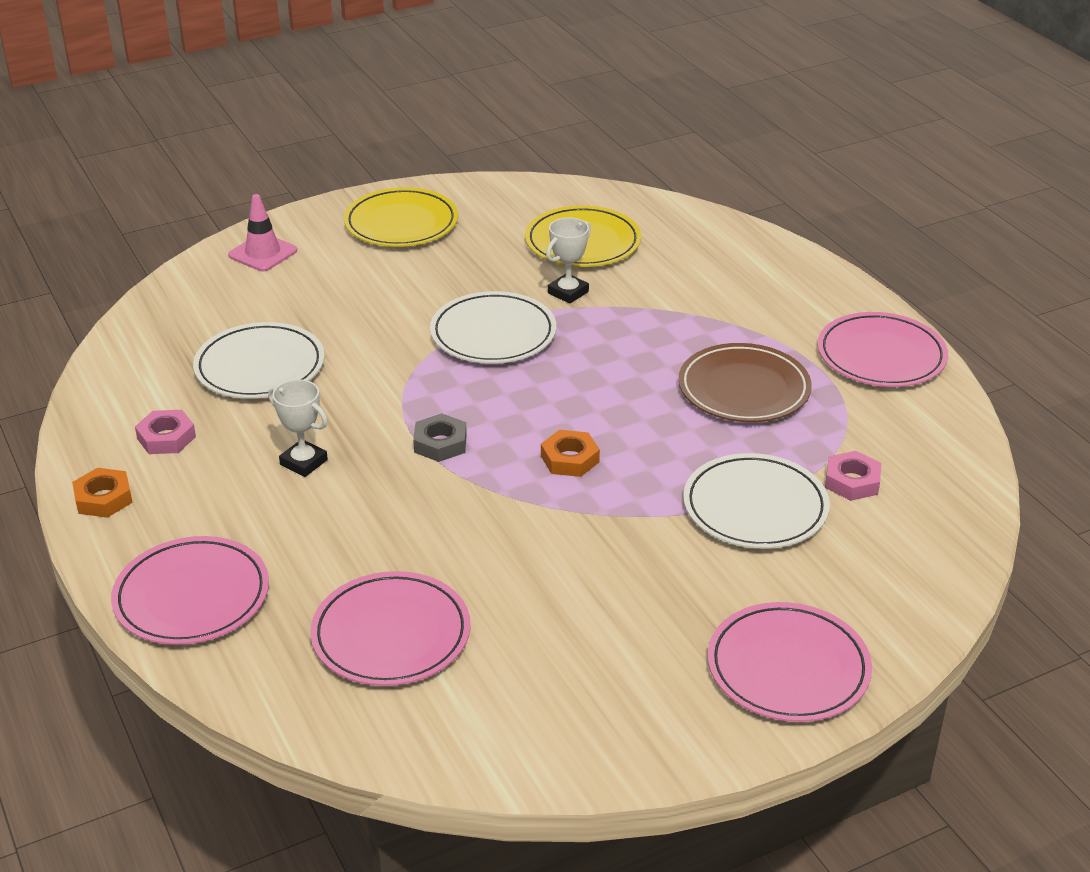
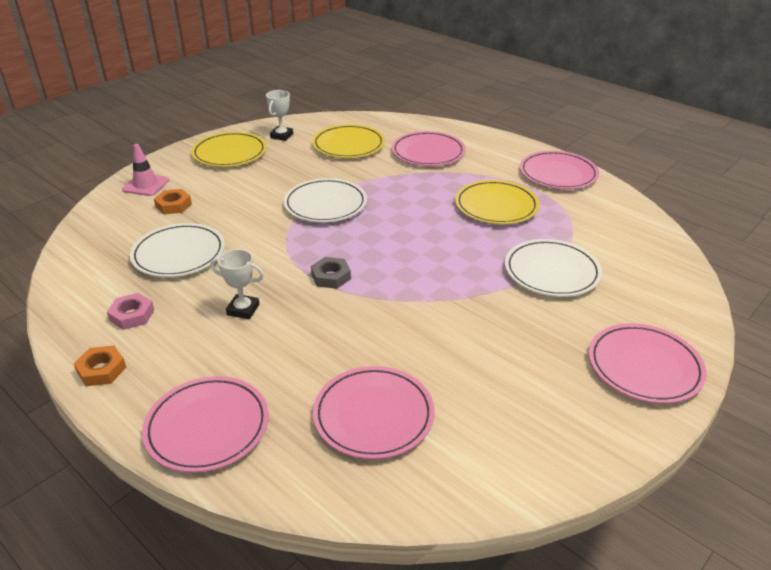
camera: 20 degrees left, 0 degrees up
(568, 292) = (357, 173): white trophy -> white trophy (281, 136)
(569, 459) = (420, 268): orange nut -> orange nut (173, 205)
(697, 278) = (428, 152): none -> pink plate
(744, 389) = (496, 206): brown plate -> yellow plate
(852, 481) = (594, 244): pink nut -> none

